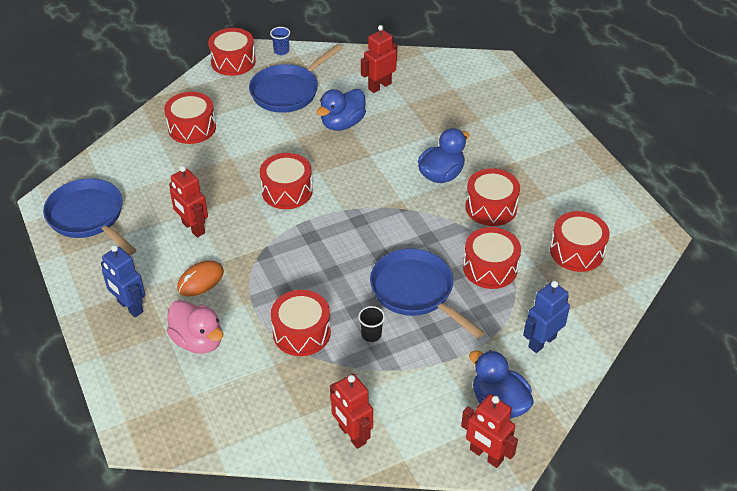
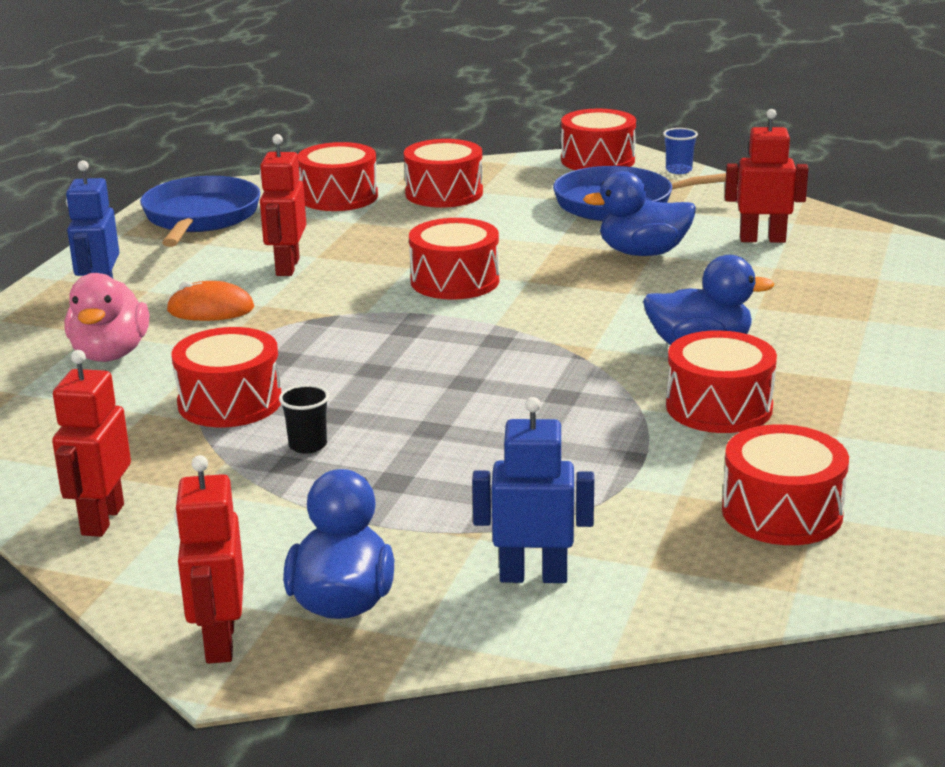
camera: 45 degrees right, 20 degrees down
(415, 292) = (444, 436): blue pan -> none
(490, 268) = (599, 464): red drum -> red drum (339, 197)

